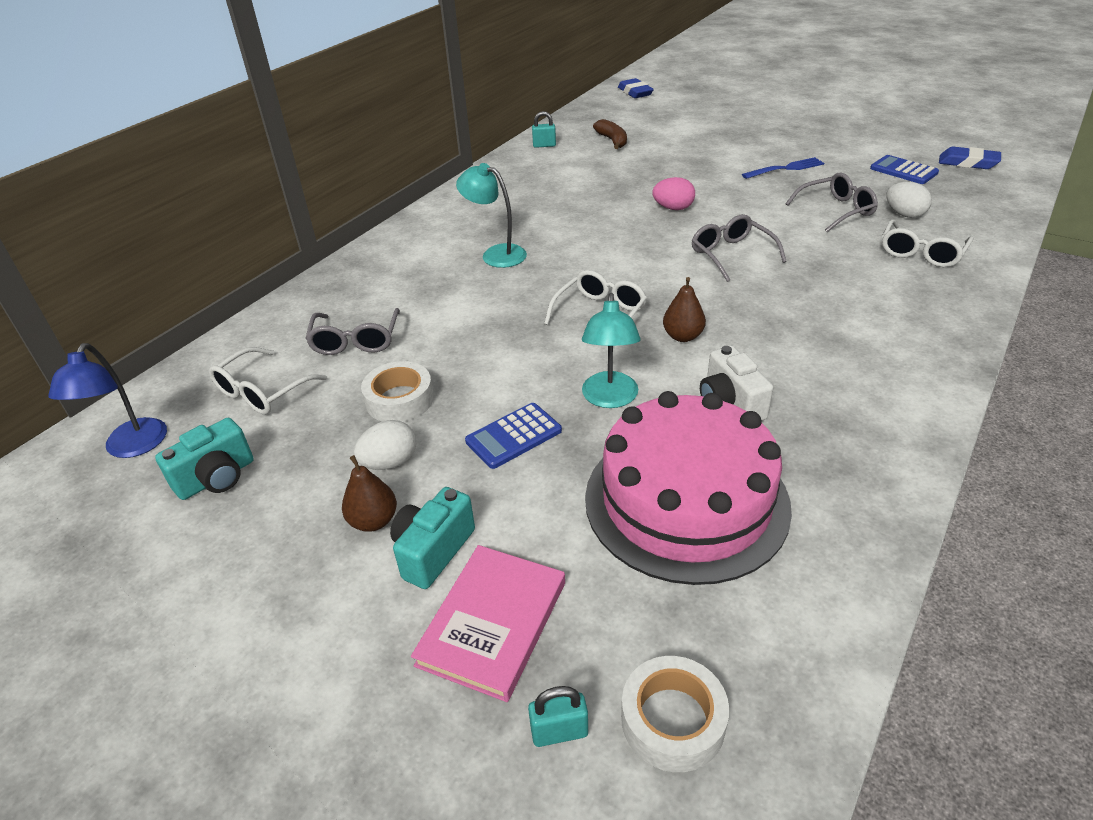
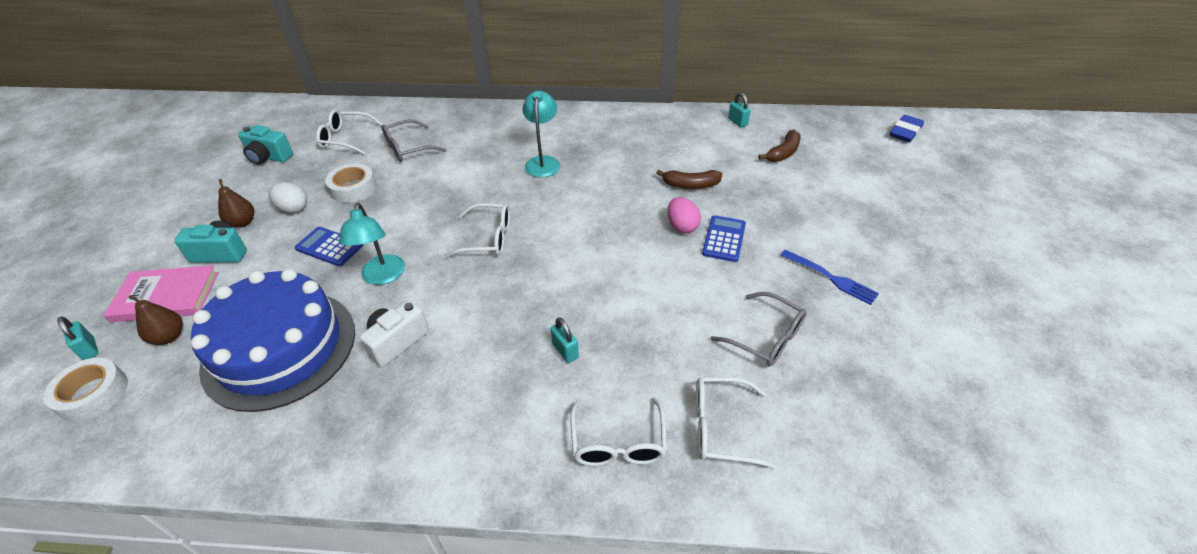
camera: 60 degrees right, 5 degrees up
(131, 447) = (287, 122): blue lamp -> none
(610, 399) = (382, 277): turquoise lamp -> turquoise lamp turned 75 degrees counterclockwise
(617, 189) = (690, 185): none -> brown banana
(682, 336) = (477, 291): brown pear -> brown pear (169, 337)
(686, 501) = (280, 348): pink cake -> blue cake
(731, 254) = (623, 284): grey glasses -> none
(801, 303) = (565, 351): none -> turquoise padlock
(903, 171) = (919, 377): blue calculator -> blue calculator (724, 239)
(904, 214) = (802, 397): white egg -> none
(922, 301) = (618, 443): none -> white glasses
(968, 163) = (1008, 441): blue eraser -> none

